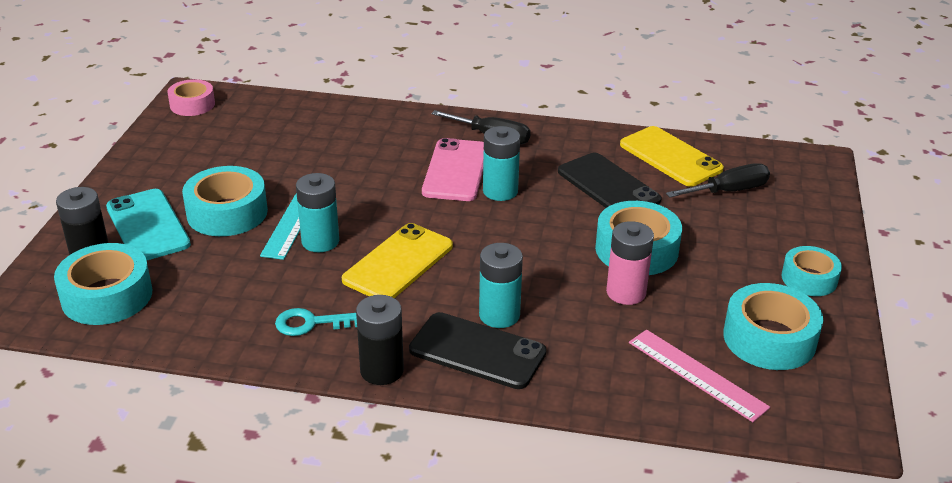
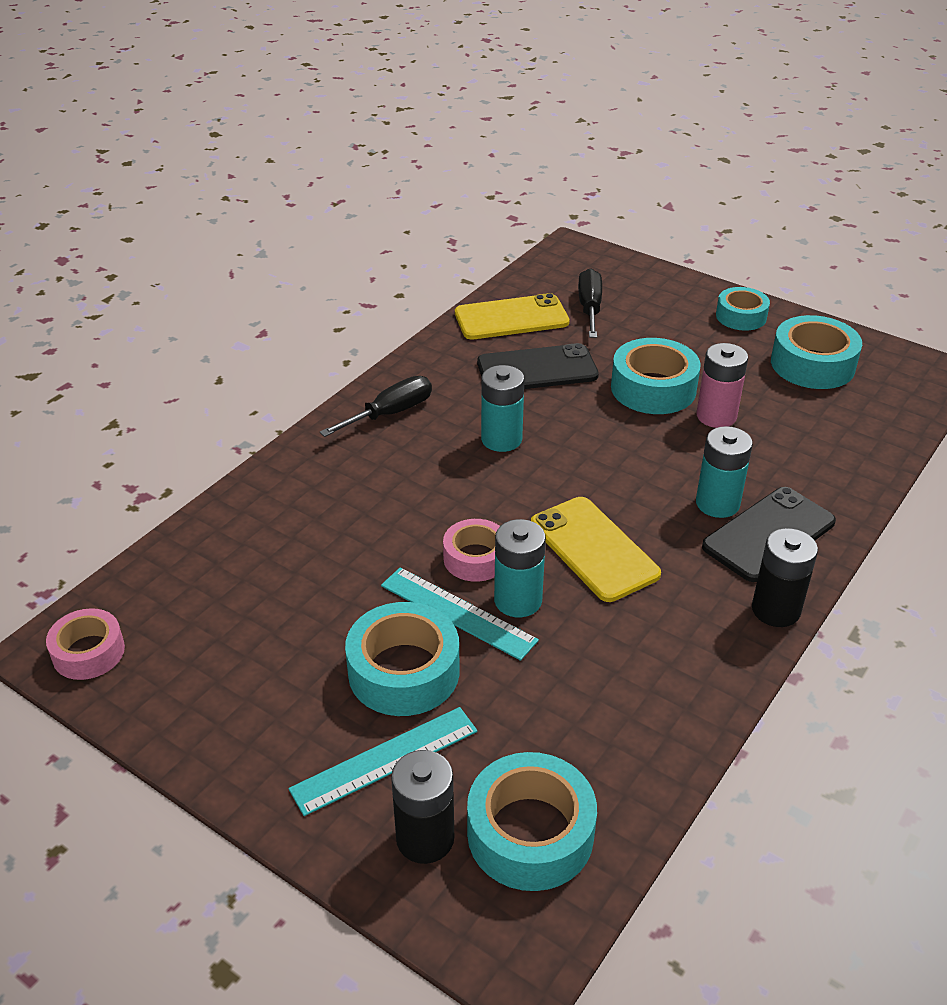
camera: 65 degrees left, 5 degrees up
(148, 226) = (385, 760): turquoise phone -> turquoise ruler
(311, 323) = (673, 645): turquoise key -> none
(354, 213) = (475, 558): none -> pink tape
(456, 170) = (439, 458): pink phone -> none
(696, 374) = (846, 417): pink ruler -> none

